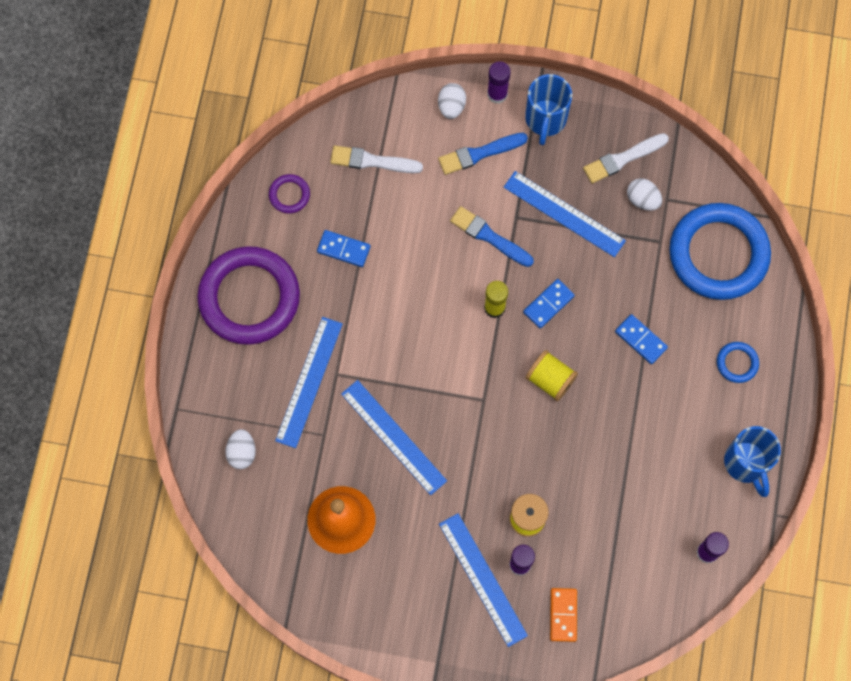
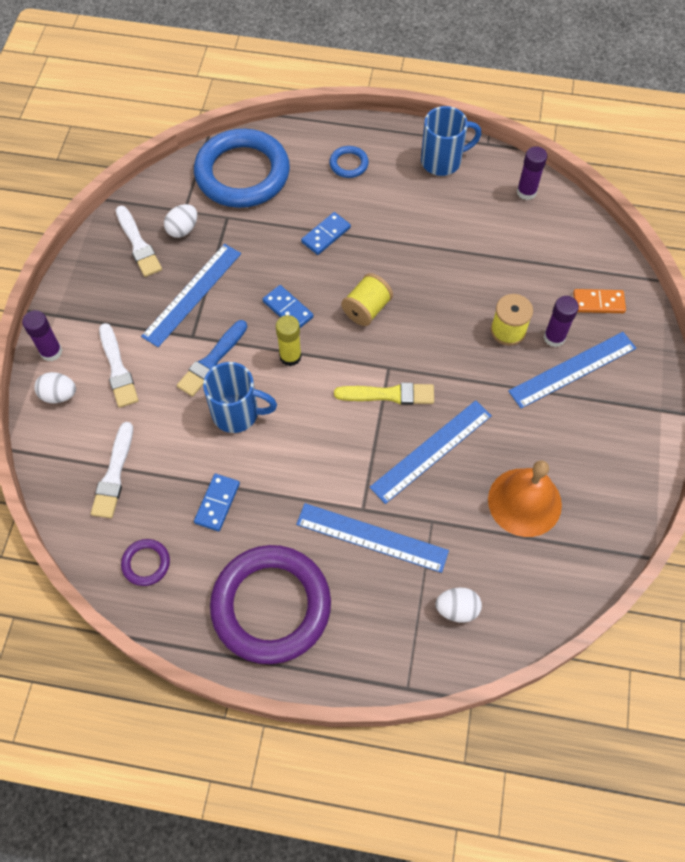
camera: 90 degrees left, 10 degrees down
(453, 399) = (389, 394): none -> yellow brush
(479, 154) = (118, 369): blue brush -> white brush
(545, 120) = (87, 308): blue mug -> blue mug (237, 413)

